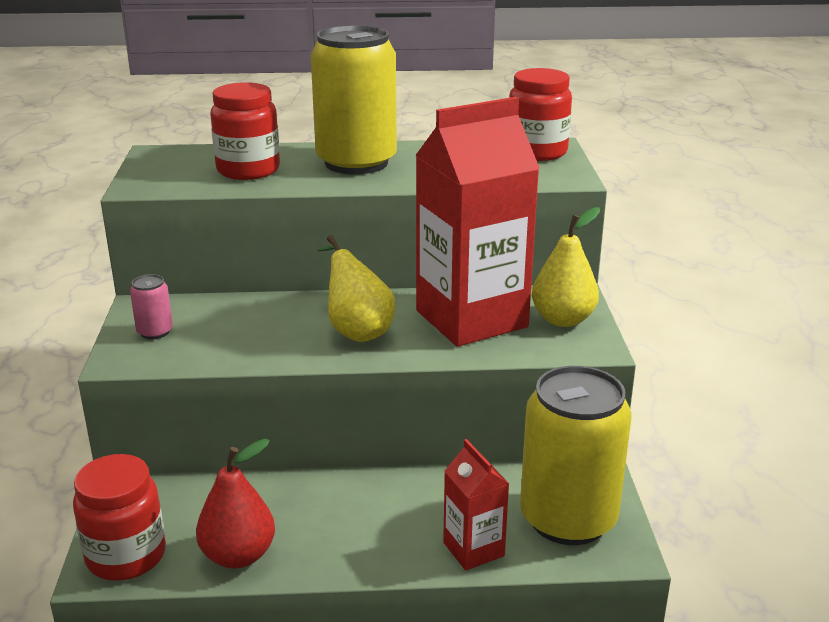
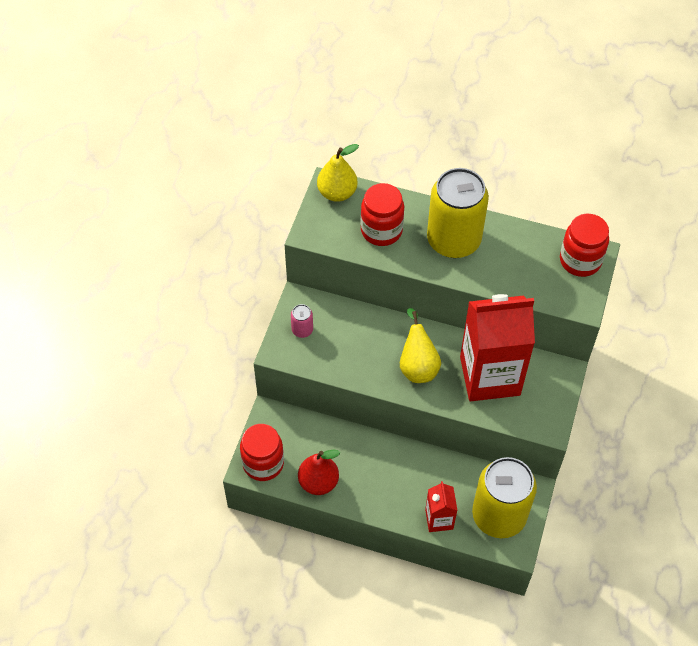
camera: 20 degrees right, 30 degrees up
(563, 319) = (545, 394): yellow pear -> yellow pear (337, 193)

